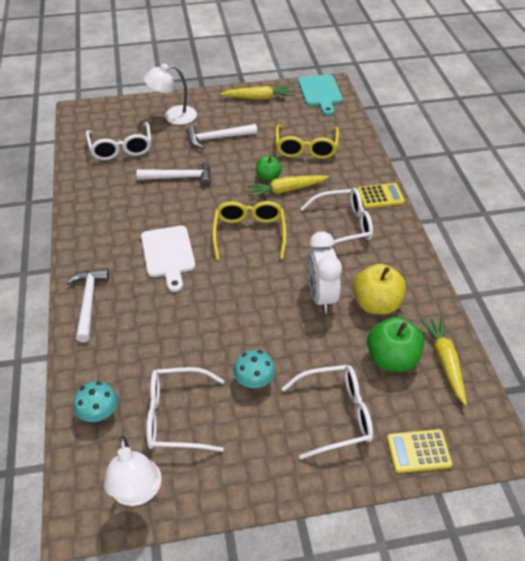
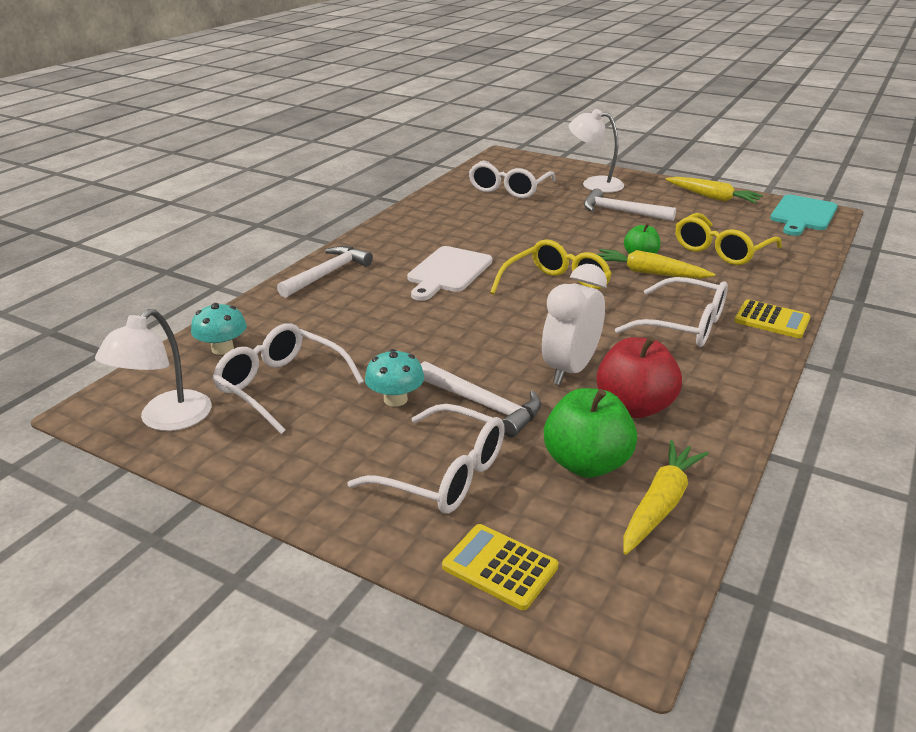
camera: 40 degrees right, 15 degrees down
(180, 177) = (539, 225): white hammer -> white hammer (483, 405)
(376, 304) = (634, 407): yellow apple -> red apple

